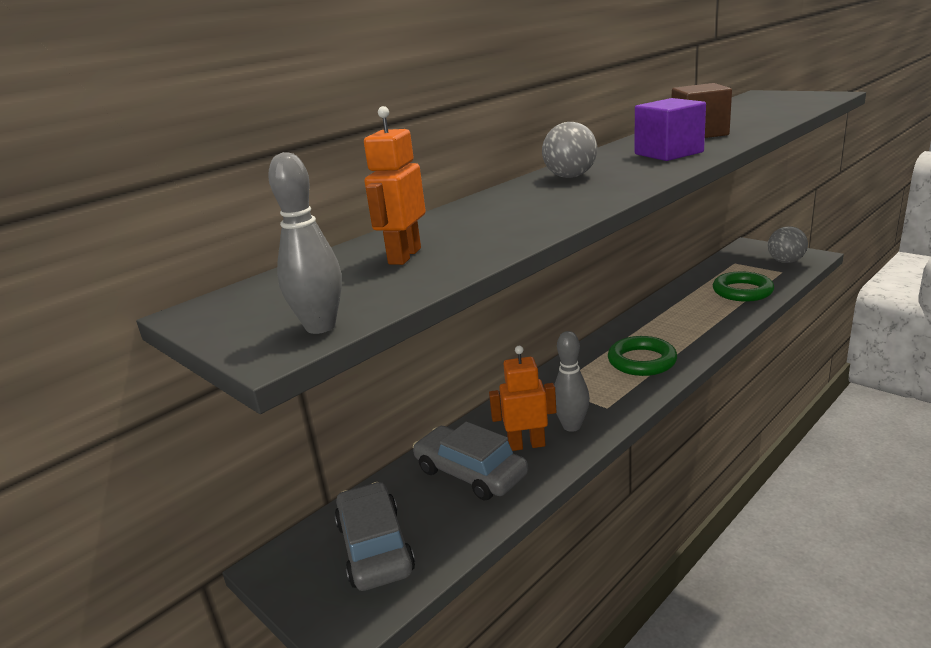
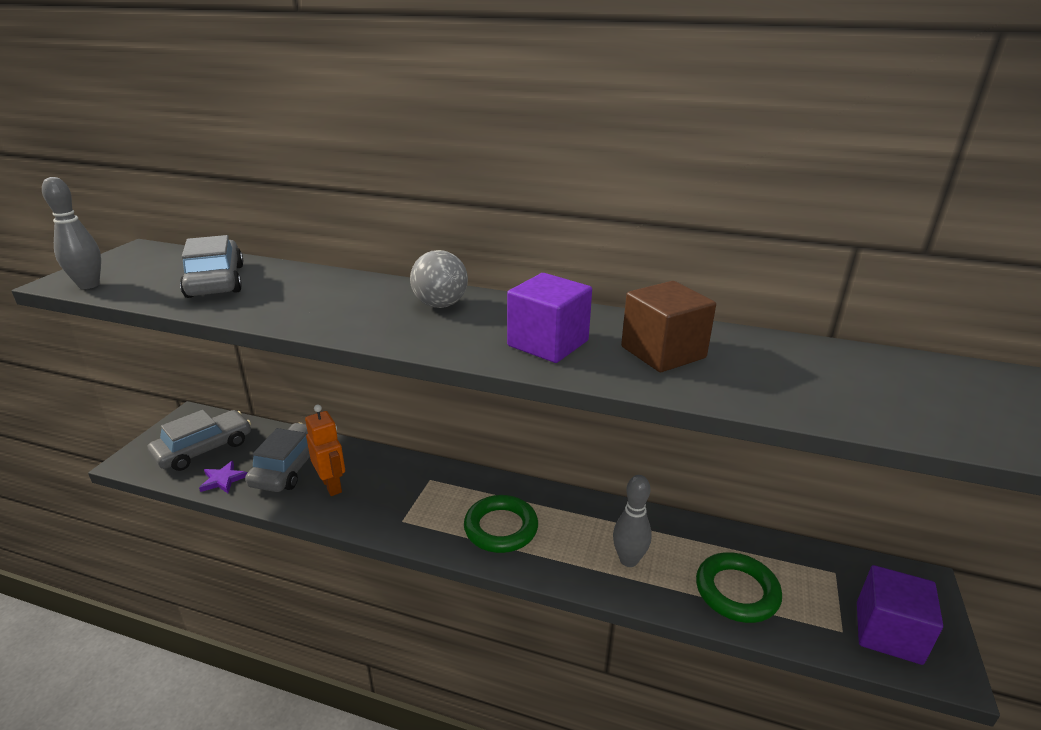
camera: 60 degrees right, 5 degrees up
(404, 256) = (216, 281): orange robot -> grey car
(460, 527) = (223, 479): none -> purple star
(571, 426) = (365, 505): grey bowling pin -> grey bowling pin (628, 560)
(785, 261) = (888, 632): grey ball -> purple cube

